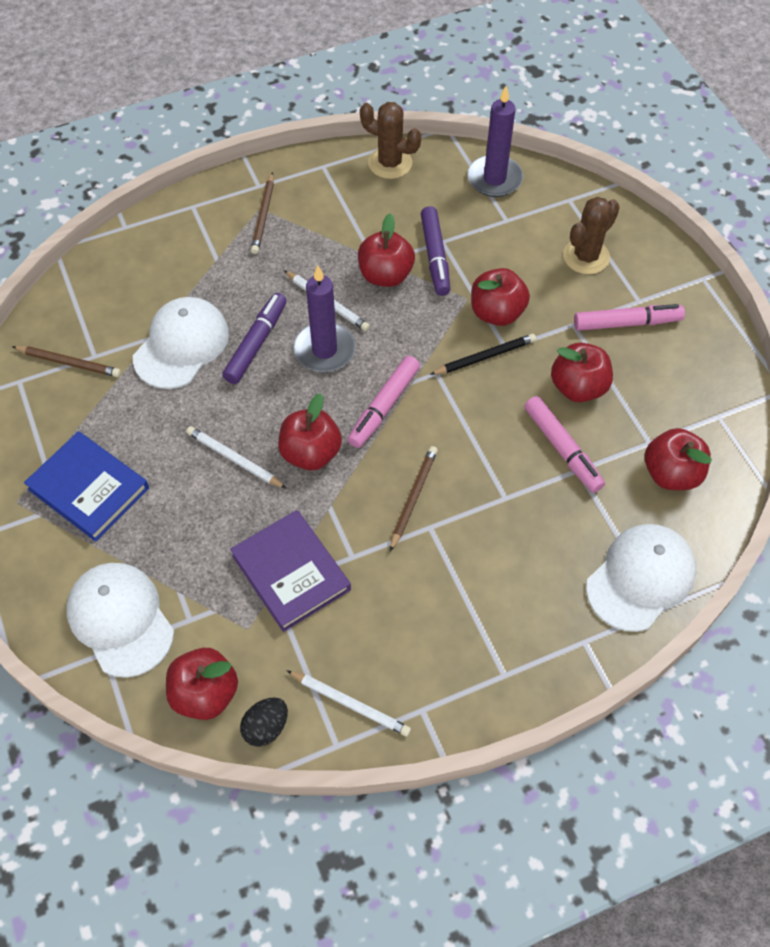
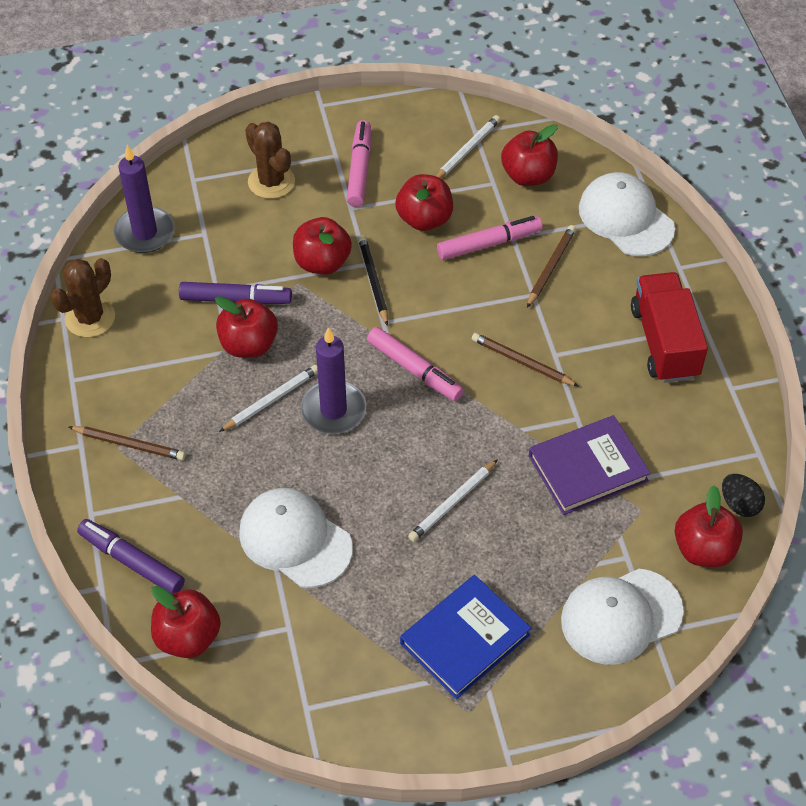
camera: 80 degrees left, 5 degrees down
(69, 363) = (292, 653): brown pencil -> brown pencil (551, 267)
(256, 343) = (309, 469): purple marker -> purple marker (131, 561)
(311, 453) = (457, 437): red apple -> red apple (188, 637)
(350, 704) = (722, 438): white pencil -> white pencil (467, 150)
(470, 634) = (664, 342): none -> red truck

